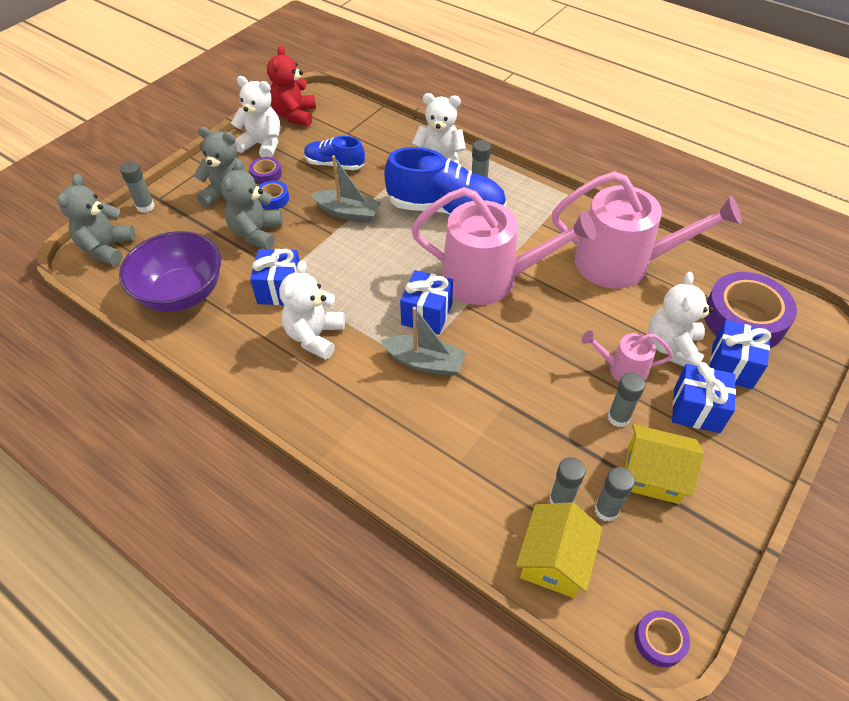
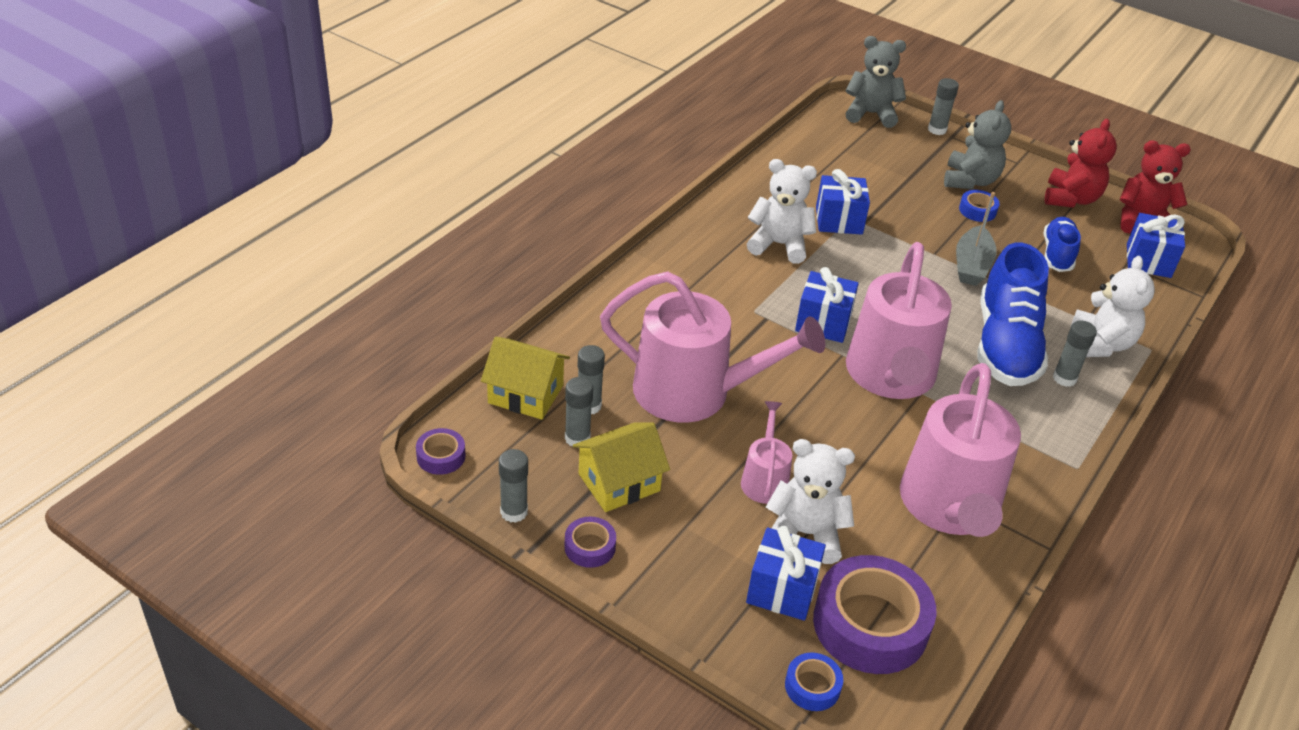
camera: 85 degrees right, 10 degrees down
(182, 293) = (820, 161): purple bowl -> none
(256, 233) = (918, 201): grey teddy bear -> none
(262, 145) = (1070, 199): white teddy bear -> red teddy bear
(266, 174) = (1018, 204): purple tape -> purple tape (590, 547)
(425, 362) = (754, 319): grey boat -> none
(528, 413) = (694, 392): none -> pink watering can
(618, 417) = (693, 465): grey glue stick -> grey glue stick (514, 512)
(653, 474) = (619, 482): yellow house -> yellow house turned 45 degrees clockwise
(696, 409) = (709, 539): blue gift -> blue gift (1148, 261)
(809, 355) = (812, 686): none -> blue tape

